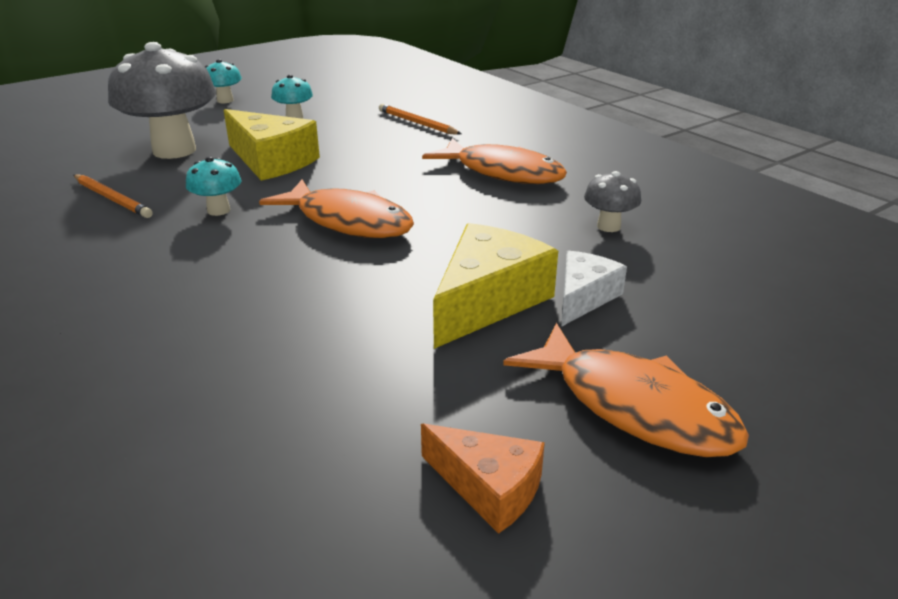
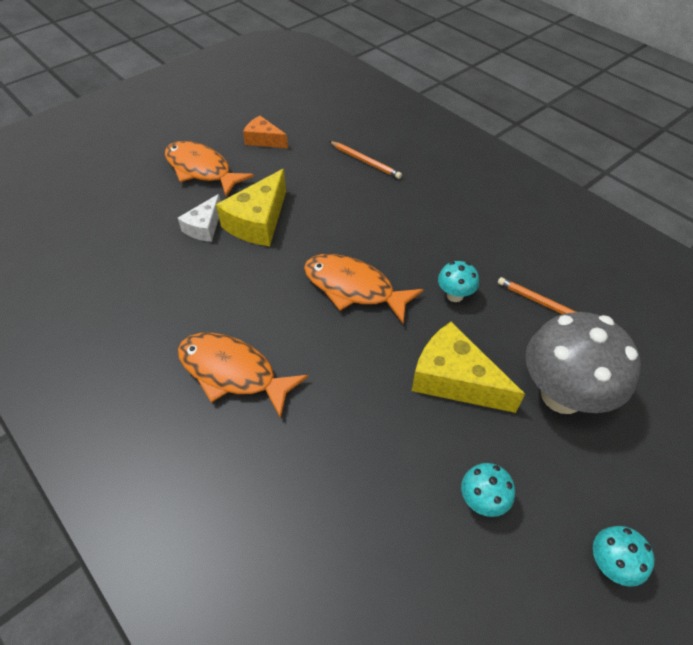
camera: 175 degrees right, 20 degrees up
(417, 123) = (325, 495): orange pencil -> orange pencil (365, 161)
(608, 226) = (165, 294): grey mushroom -> none

